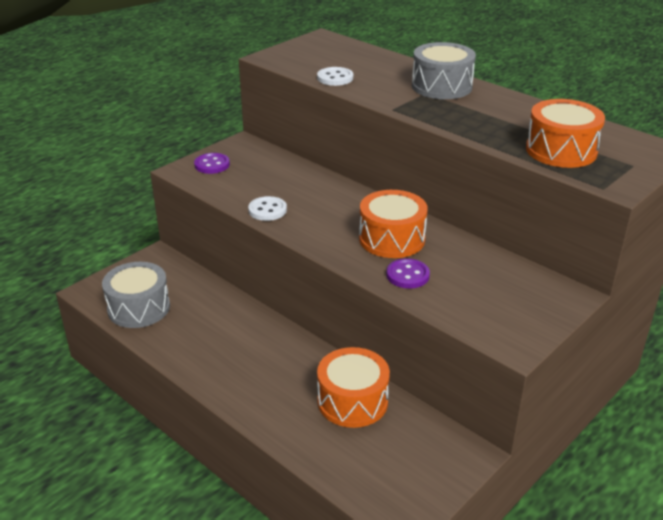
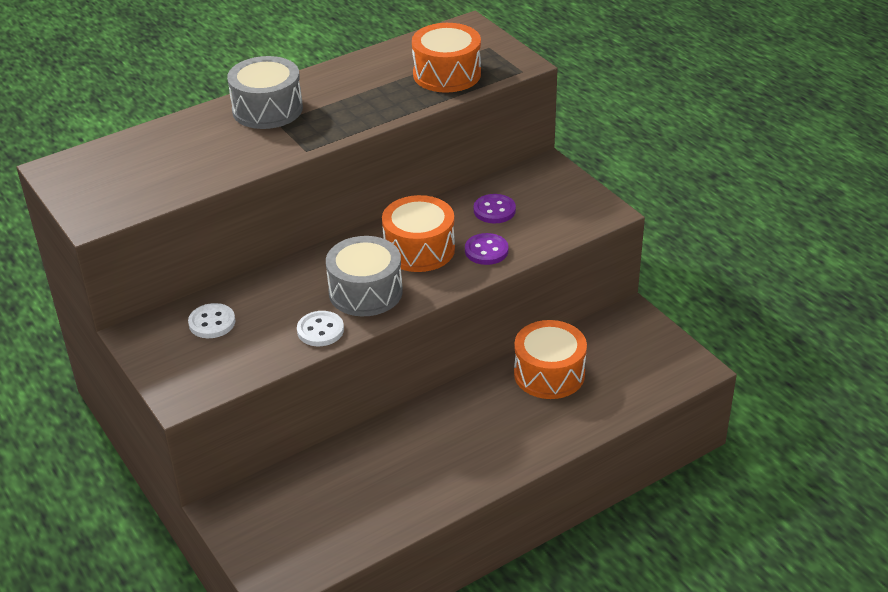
camera: 75 degrees left, 5 degrees up
(139, 308) = (332, 533): grey drum -> grey drum (365, 292)
(212, 165) = (182, 368): purple button -> purple button (494, 210)
(335, 78) = (197, 176): white button -> white button (212, 322)

